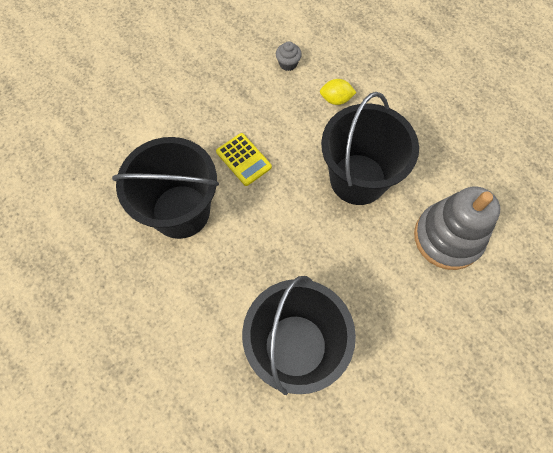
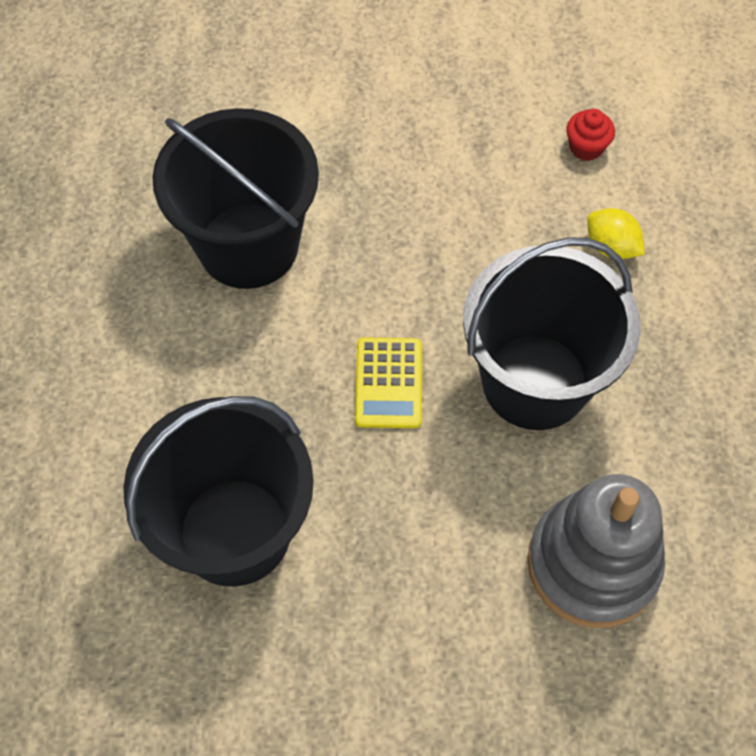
camera: 40 degrees right, 5 degrees down
(243, 159) = (395, 237): yellow calculator -> yellow calculator (388, 383)
(288, 64) = (586, 147): grey cupcake -> red cupcake

